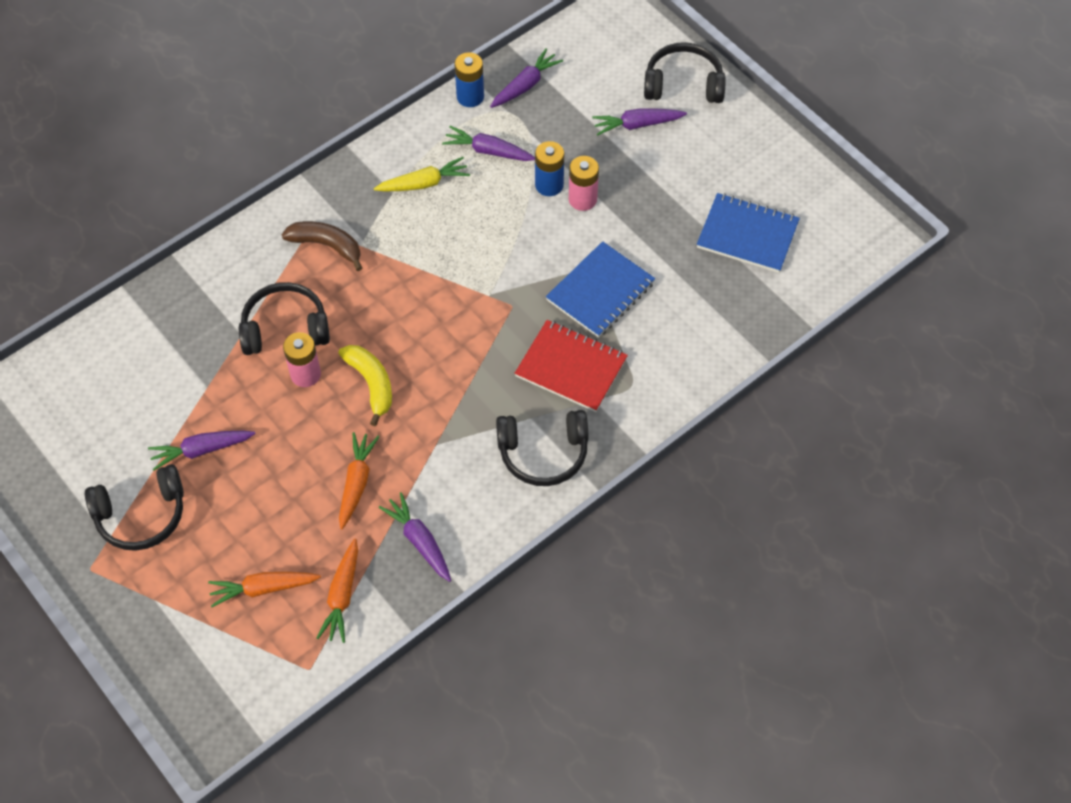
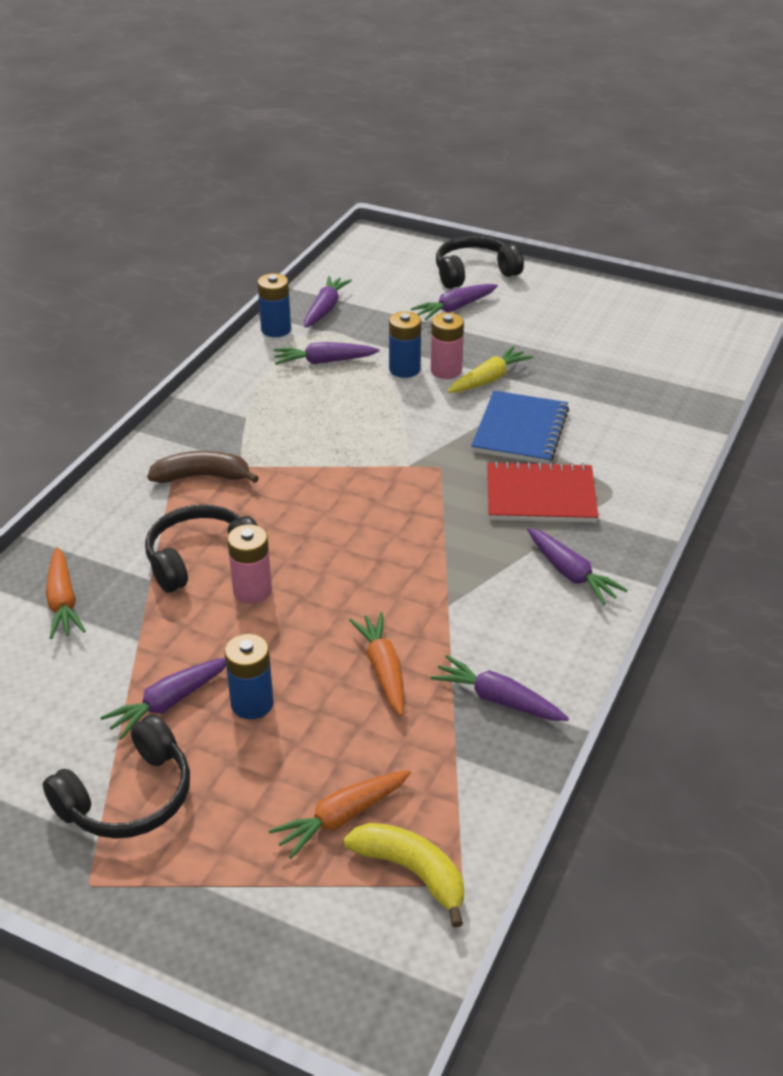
camera: 25 degrees left, 20 degrees down
(254, 474) = (252, 704): none -> blue battery
(342, 596) = (446, 788): orange carrot -> orange carrot (63, 602)
(371, 384) = (335, 575): yellow banana -> yellow banana (412, 872)
(424, 183) = (274, 401): yellow carrot -> yellow carrot (489, 379)
(543, 453) = (570, 574): black headphones -> purple carrot
(747, 235) = (622, 353): blue notebook -> none

